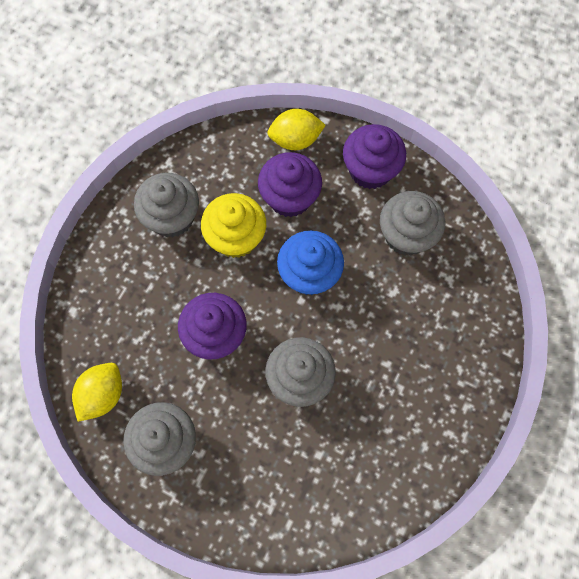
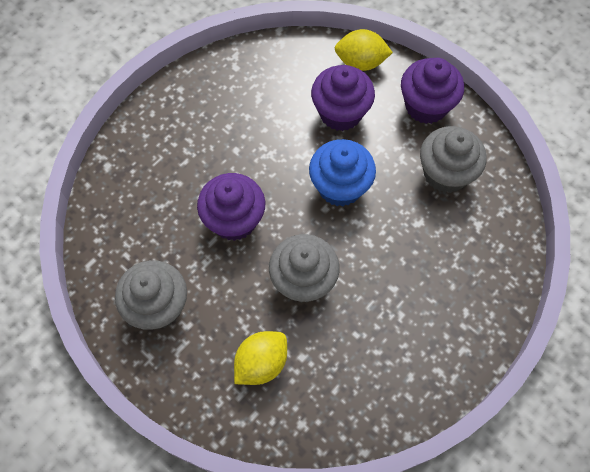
camera: 15 degrees right, 5 degrees down
(103, 395) = (112, 247): yellow lemon -> yellow lemon (261, 363)
(172, 217) = (224, 105): grey cupcake -> none
(236, 238) = (279, 137): yellow cupcake -> none

